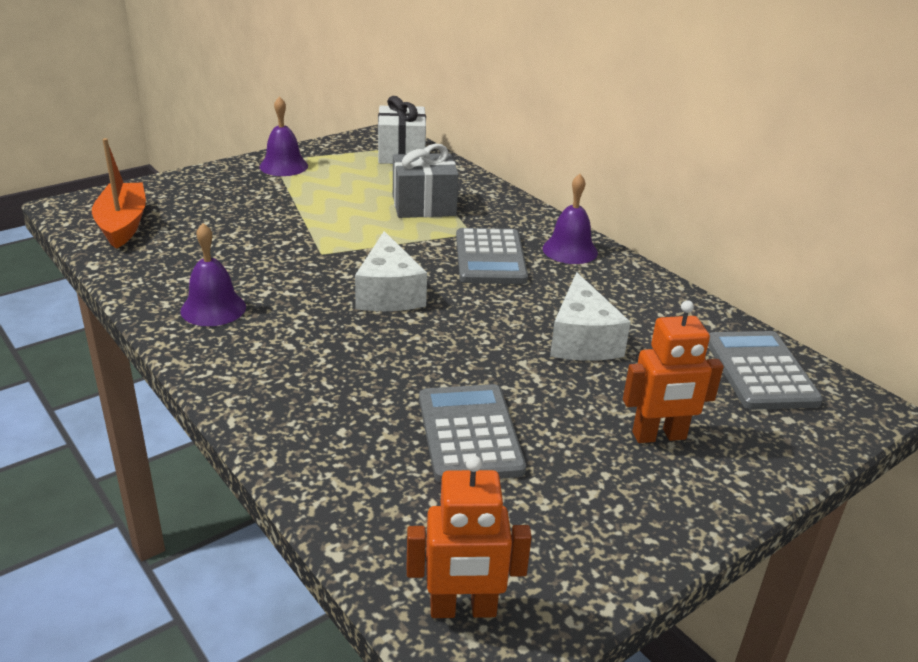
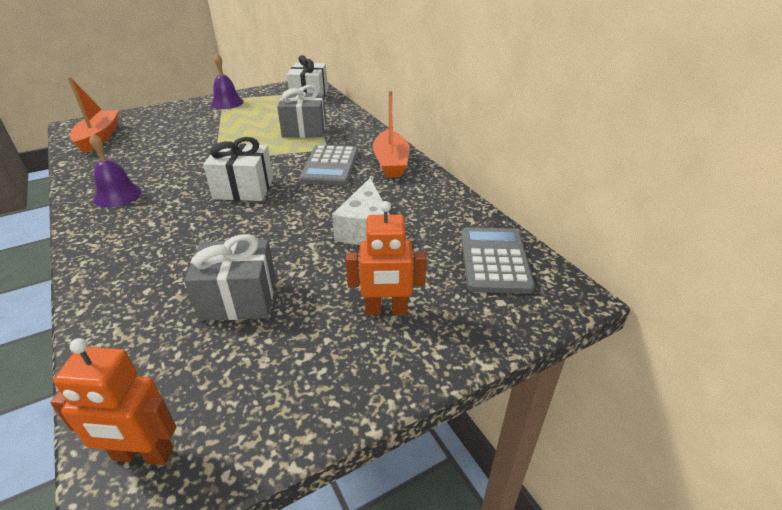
camera: 10 degrees right, 5 degrees up
(388, 293) = (243, 189): white cheese -> white gift
(469, 434) = (239, 298): grey calculator -> grey gift
(570, 250) = (391, 162): purple bell -> orange boat

